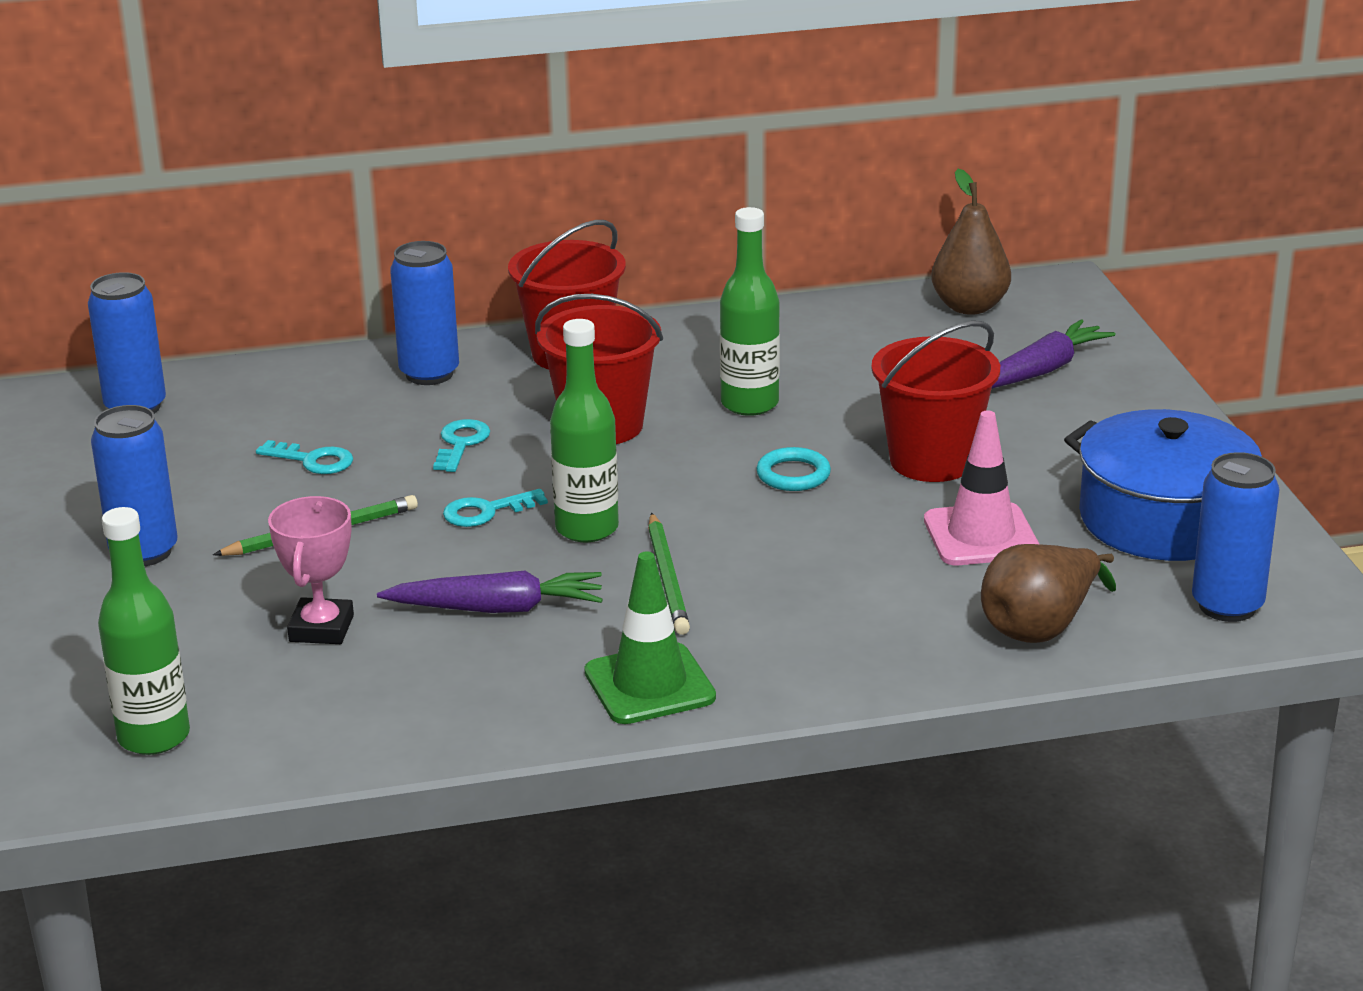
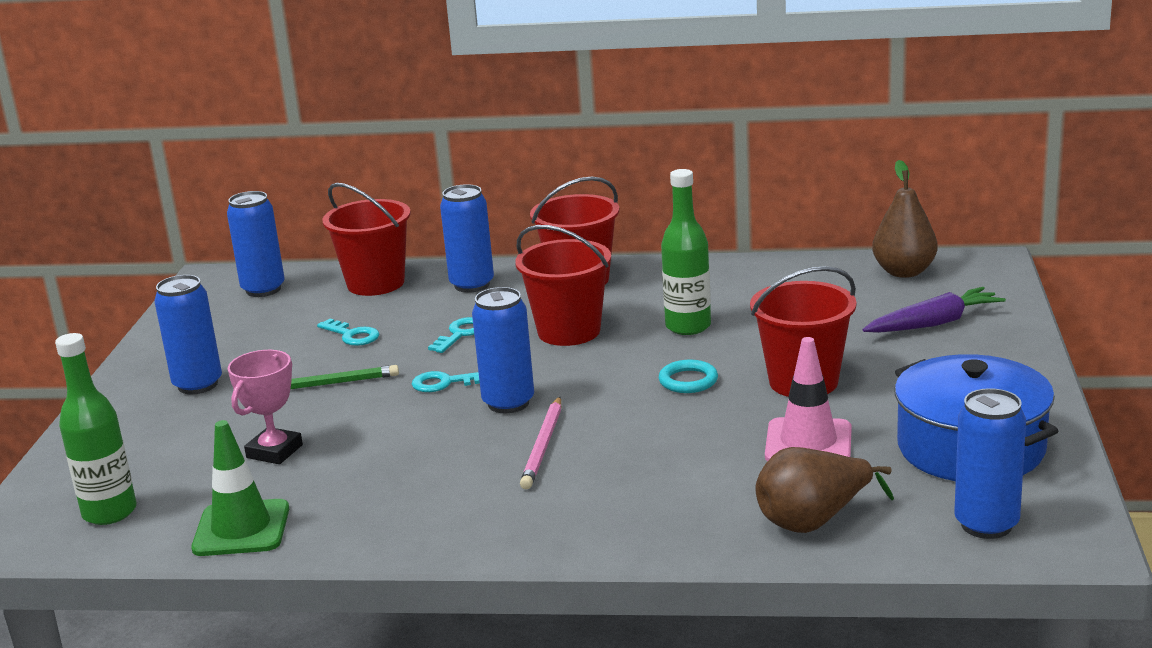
camera: 20 degrees right, 5 degrees down
(293, 384) = (375, 283): none -> red bucket
(498, 608) = (405, 453): purple carrot -> none
(587, 528) = (508, 403): green bottle -> blue can
(649, 685) = (476, 524): green traffic cone -> green traffic cone (241, 529)
(668, 578) = (543, 446): green pencil -> pink pencil

